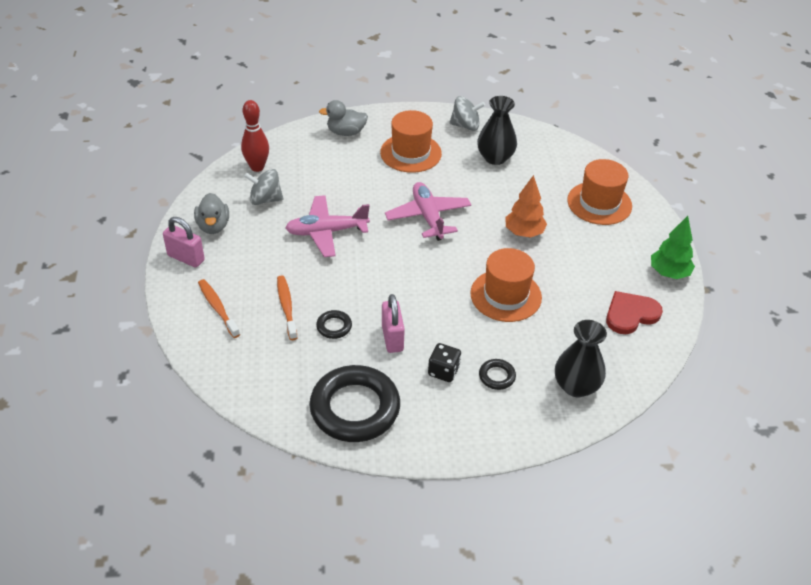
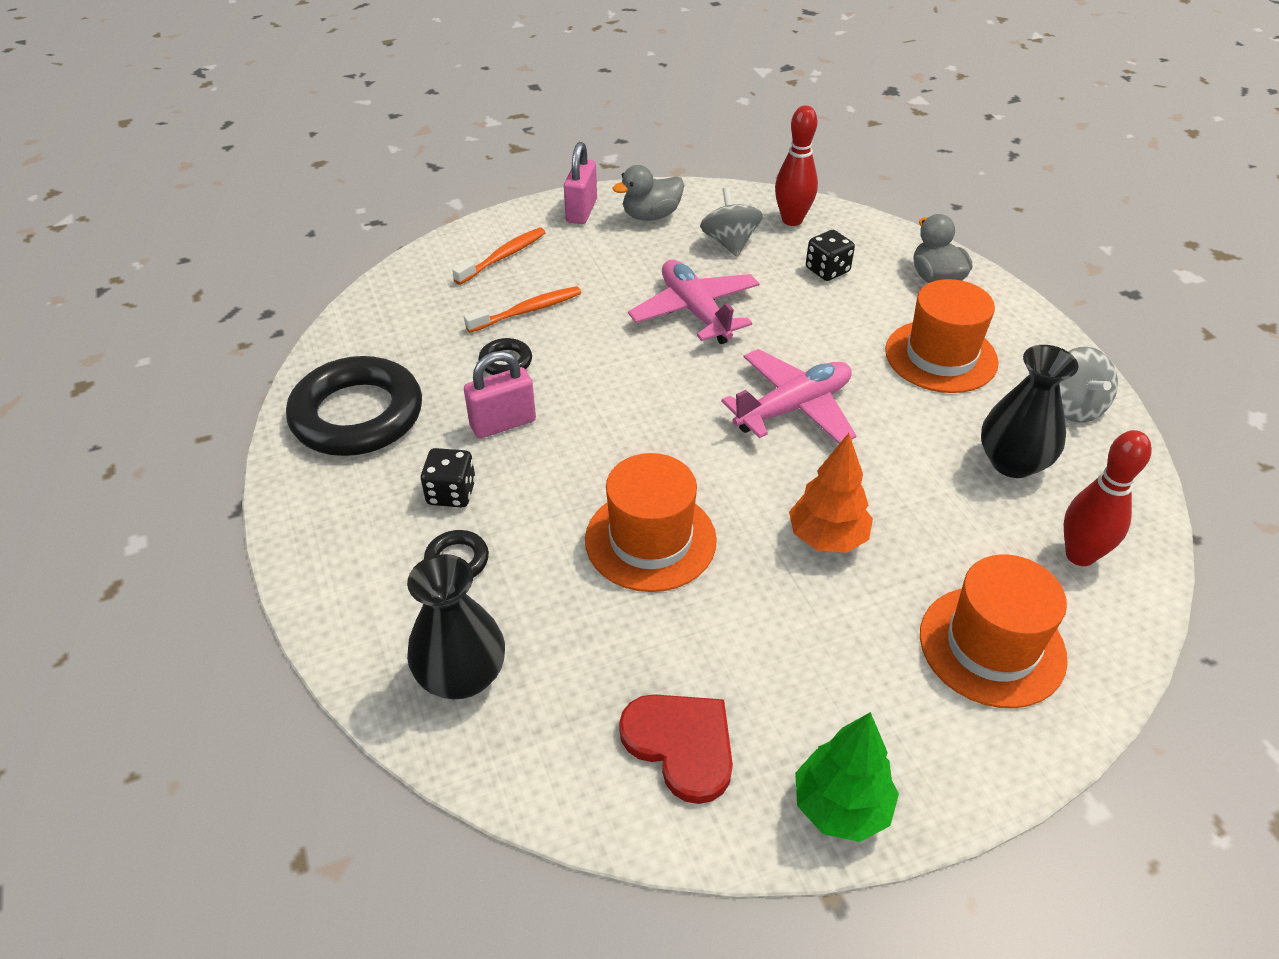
camera: 75 degrees right, 0 degrees up
(316, 169) = (827, 270): none -> black dice
(557, 160) = (1080, 555): none -> red bowling pin

